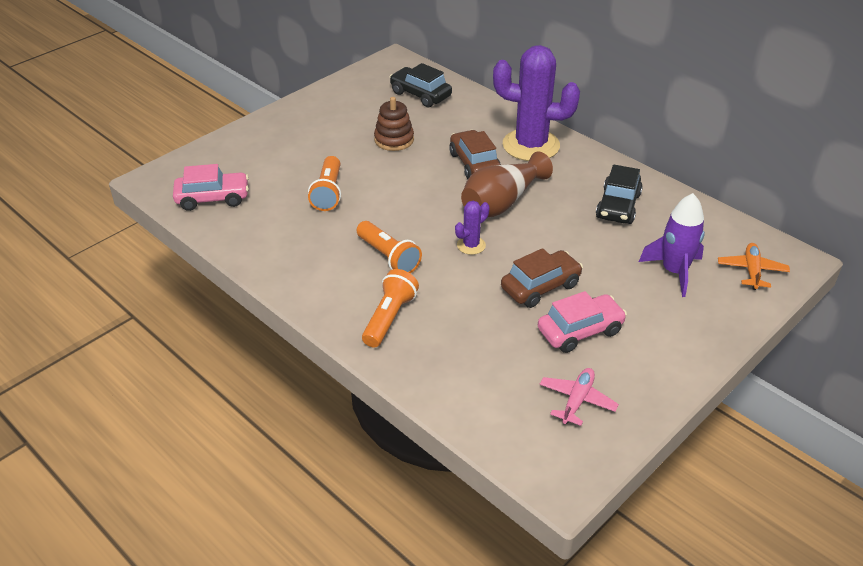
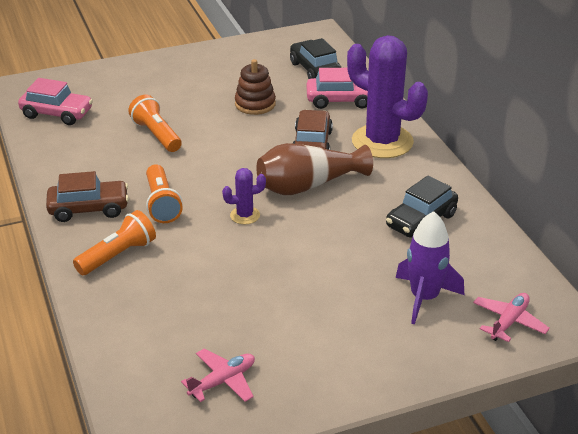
camera: 25 degrees right, 5 degrees down
(328, 193) = (156, 135): orange flashlight -> orange flashlight turned 120 degrees clockwise
(540, 287) = (278, 271): brown car -> brown car (89, 209)
(580, 331) = (280, 322): pink car -> pink car (340, 100)
(751, 271) = (509, 322): orange plane -> pink plane

